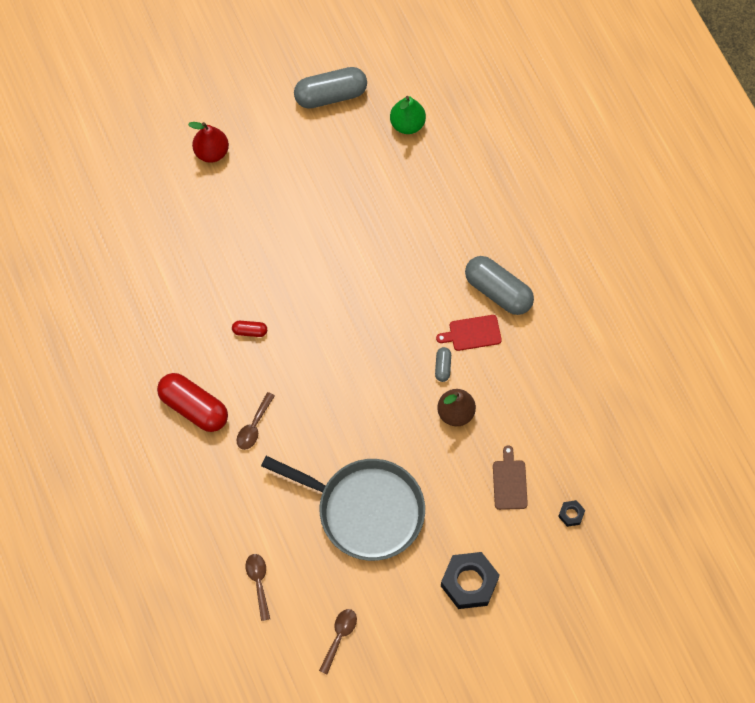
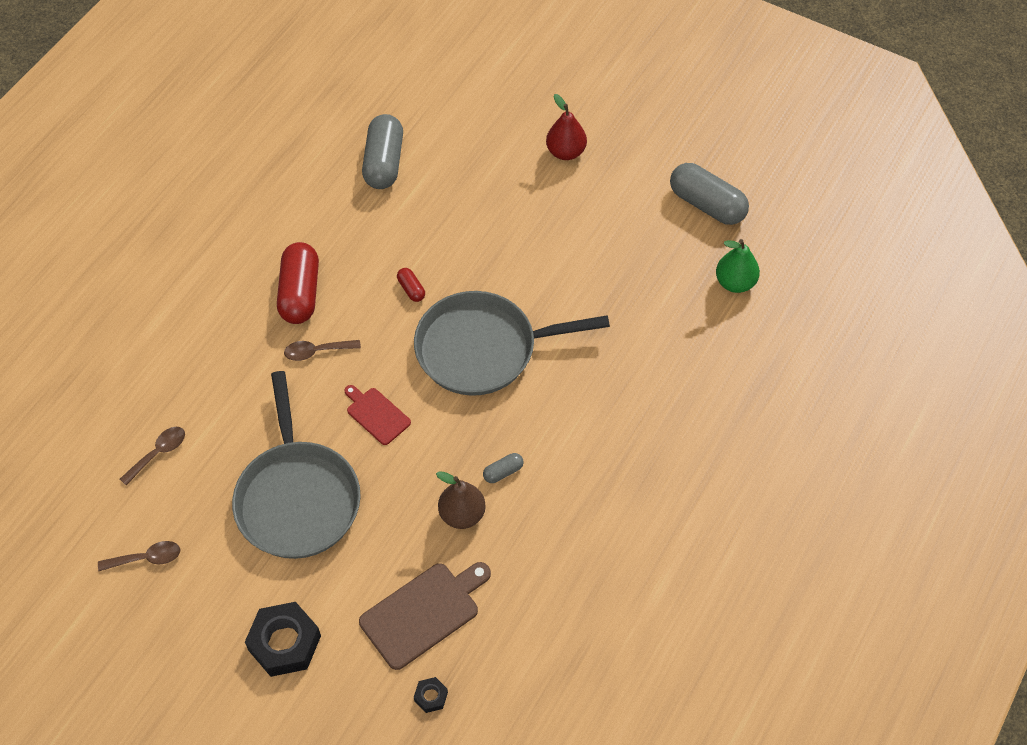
camera: 55 degrees right, 10 degrees down
(336, 317) = (482, 349): none -> grey pan
(472, 333) = (561, 476): red cutting board -> red cutting board (376, 414)
(498, 291) = (626, 471): grey capsule -> grey capsule (384, 163)
(509, 482) = (423, 612): brown cutting board -> brown cutting board, size x1.67

